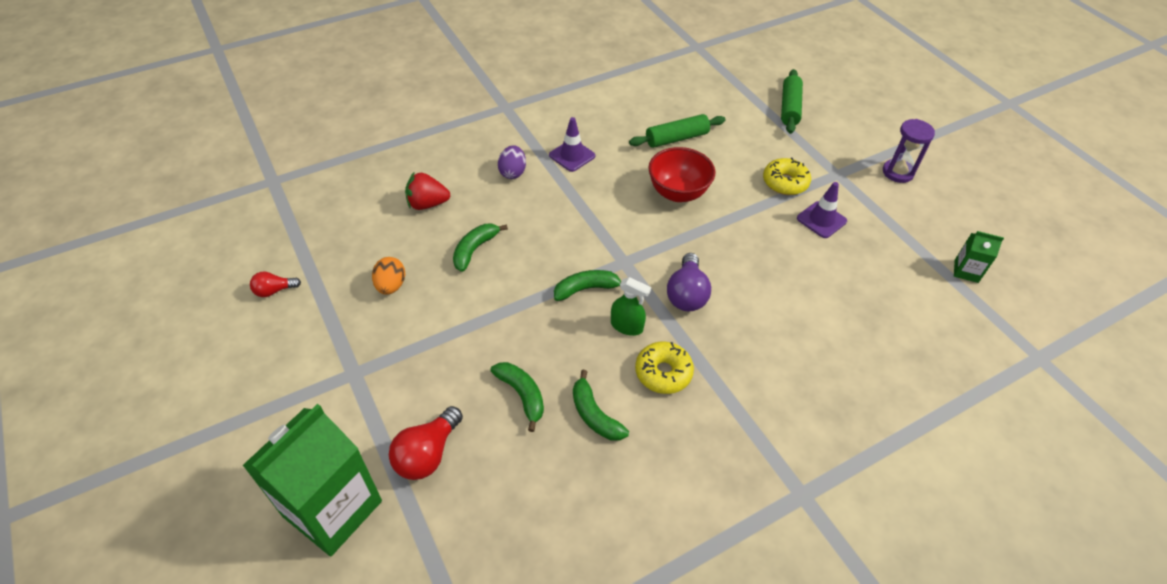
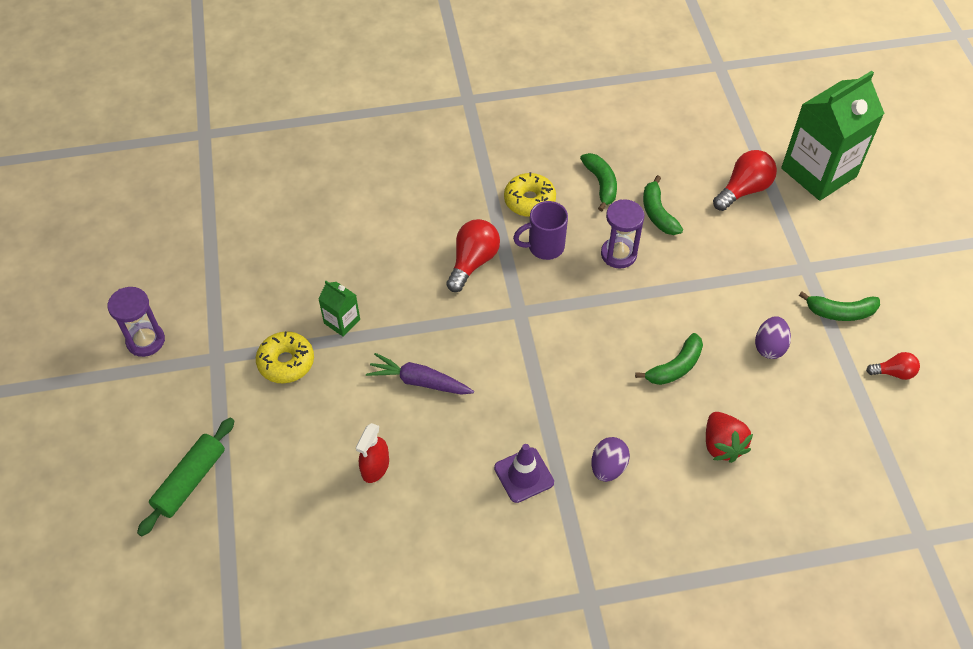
camera: 160 degrees left, 5 degrees up
(391, 286) = (769, 347): orange egg -> purple egg
(427, 204) = (722, 445): red strawberry -> red strawberry turned 60 degrees clockwise
(551, 337) = (618, 254): none -> purple hourglass
(586, 289) = (569, 292): green banana -> green banana (840, 312)
(626, 326) = (544, 247): green spray bottle -> purple mug
(676, 138) = (375, 467): green rolling pin -> red spray bottle
(678, 193) = (419, 381): red bowl -> purple carrot
(686, 294) = (473, 262): purple light bulb -> red light bulb
(821, 220) = (282, 305): purple traffic cone -> none
(966, 271) = (188, 215): green carton -> green carton (342, 321)

